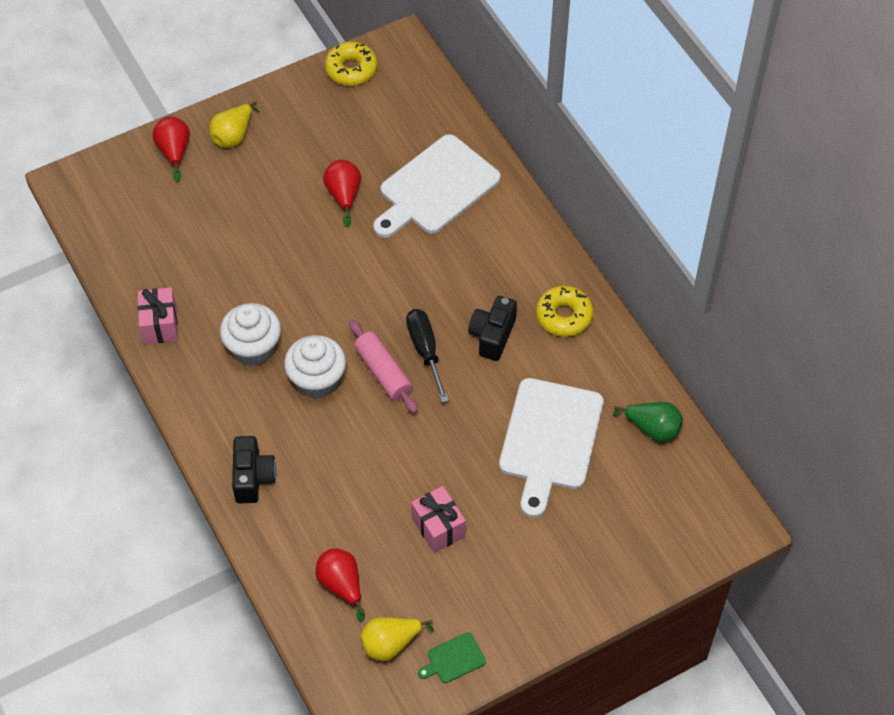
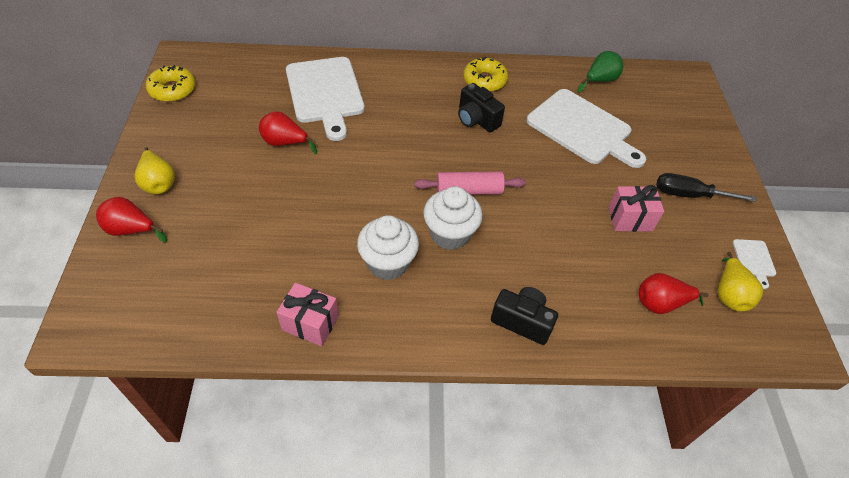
camera: 65 degrees left, 5 degrees down
(425, 350) = (465, 159): black screwdriver -> black screwdriver (689, 195)
(453, 659) = (754, 260): green cutting board -> white cutting board

